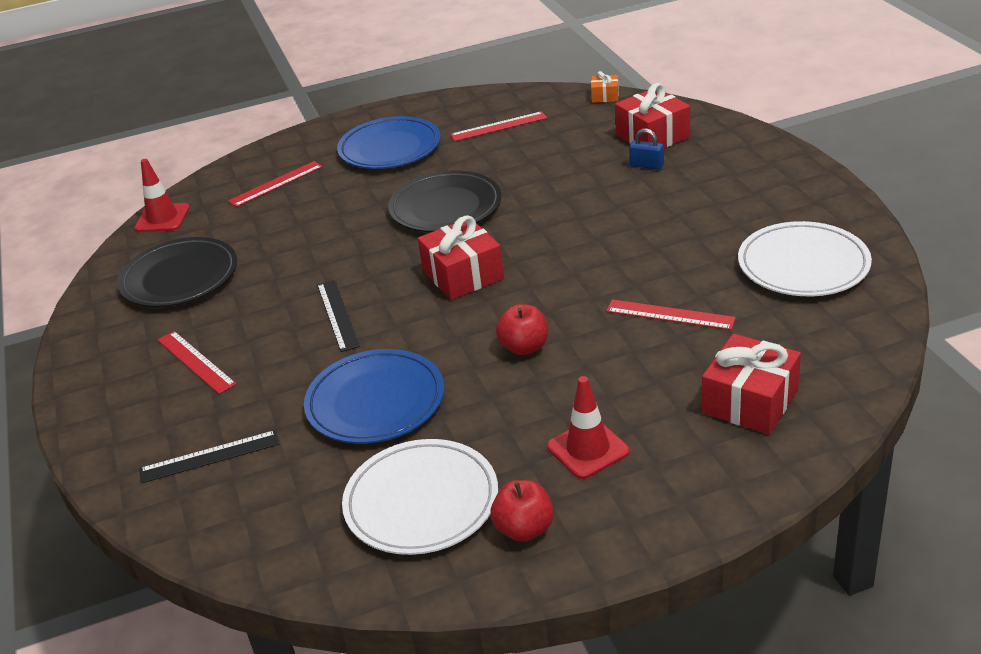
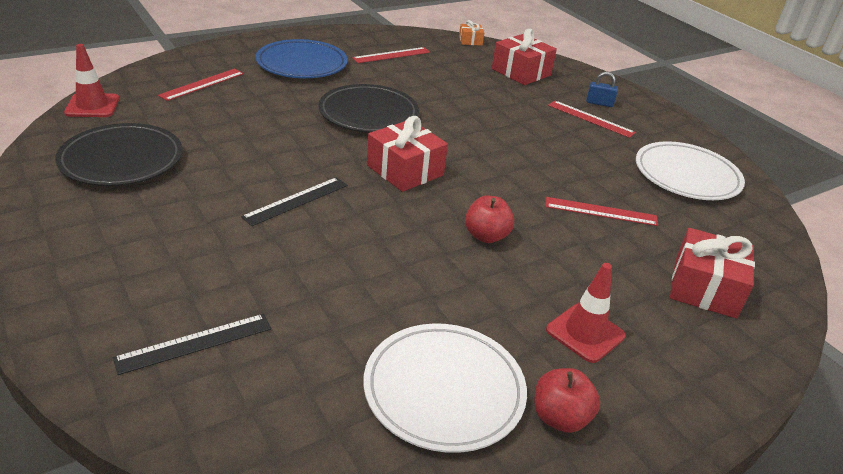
camera: 20 degrees left, 0 degrees up
(195, 362) = (156, 242): red ruler -> red ruler (590, 119)
(338, 315) = (296, 201): black ruler -> black ruler turned 75 degrees clockwise
(375, 402) = (361, 285): blue plate -> none
(646, 165) = (526, 93): blue padlock -> blue padlock (599, 103)

